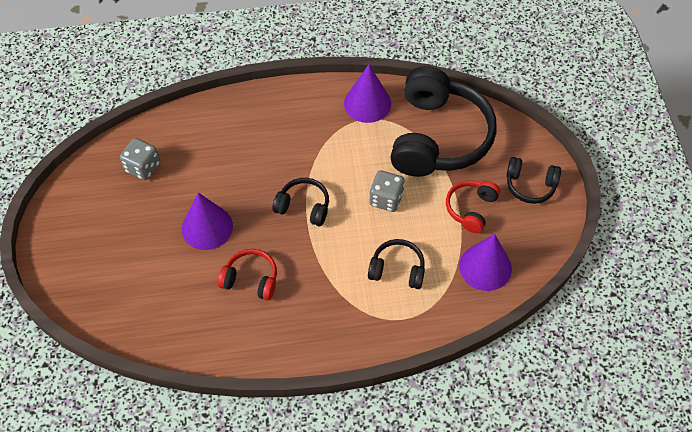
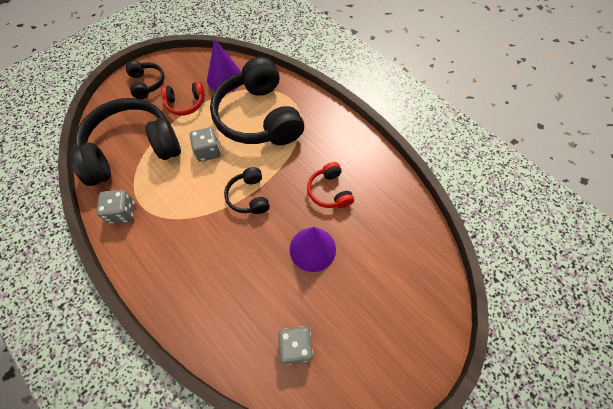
camera: 125 degrees left, 5 degrees up
(367, 103) = (122, 212): purple cone -> grey dice
(397, 270) = (259, 117): black headphones -> black headphones, size x2.15

